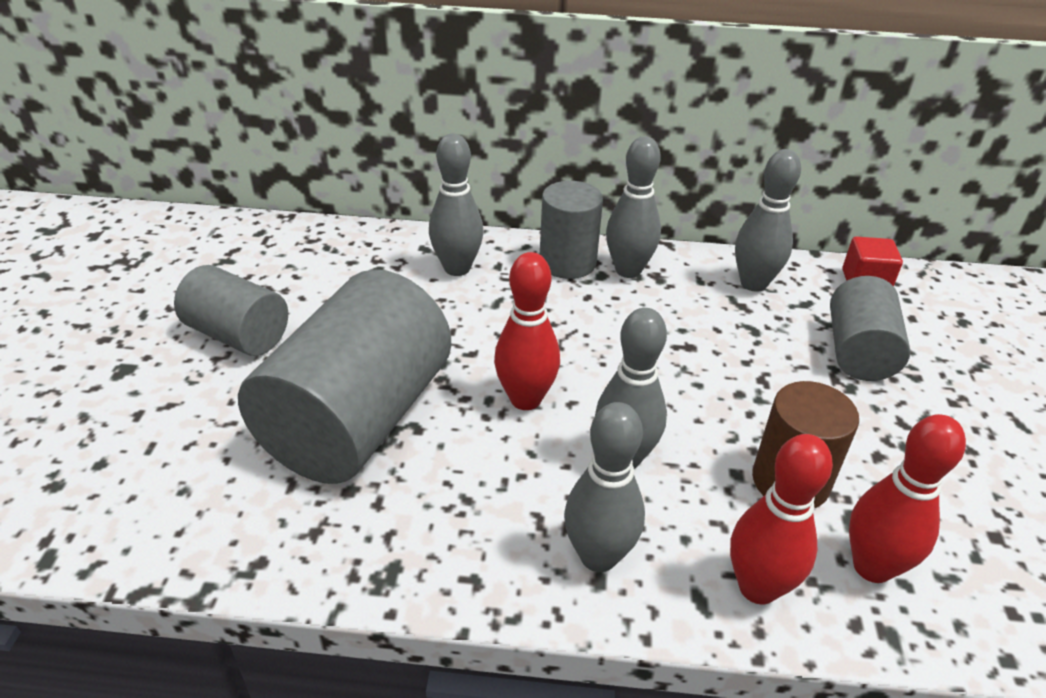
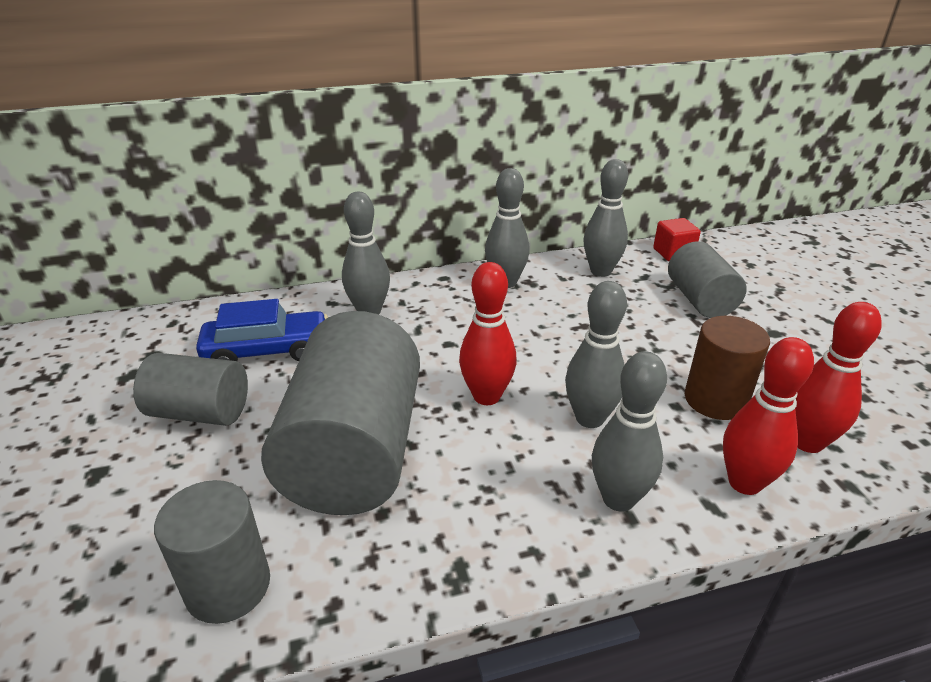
camera: 20 degrees left, 5 degrees down
(332, 286) = (267, 351): none -> blue car
(567, 262) = (456, 287): grey cylinder -> grey cylinder (228, 586)

